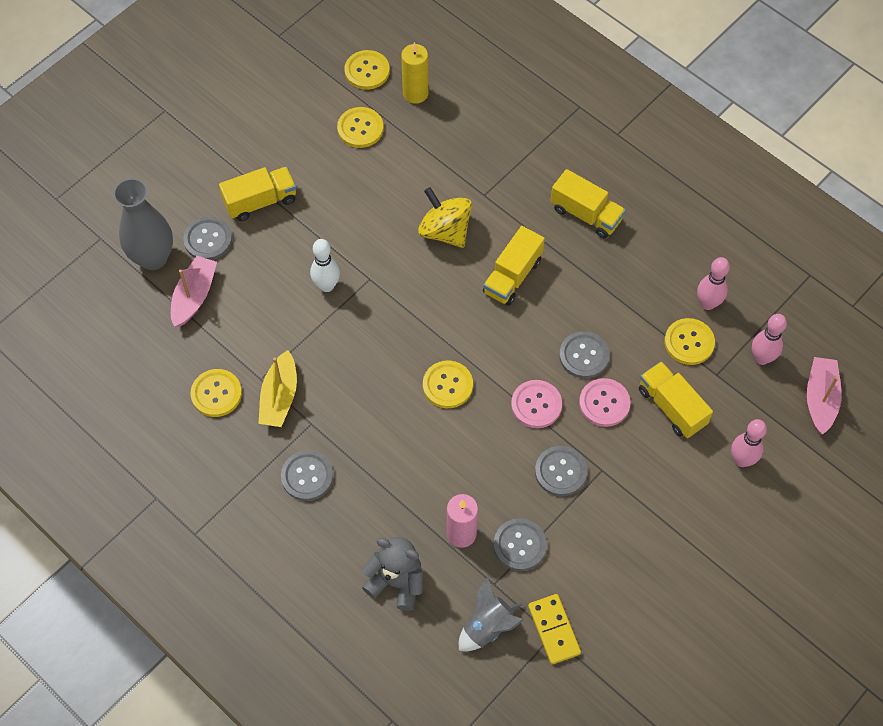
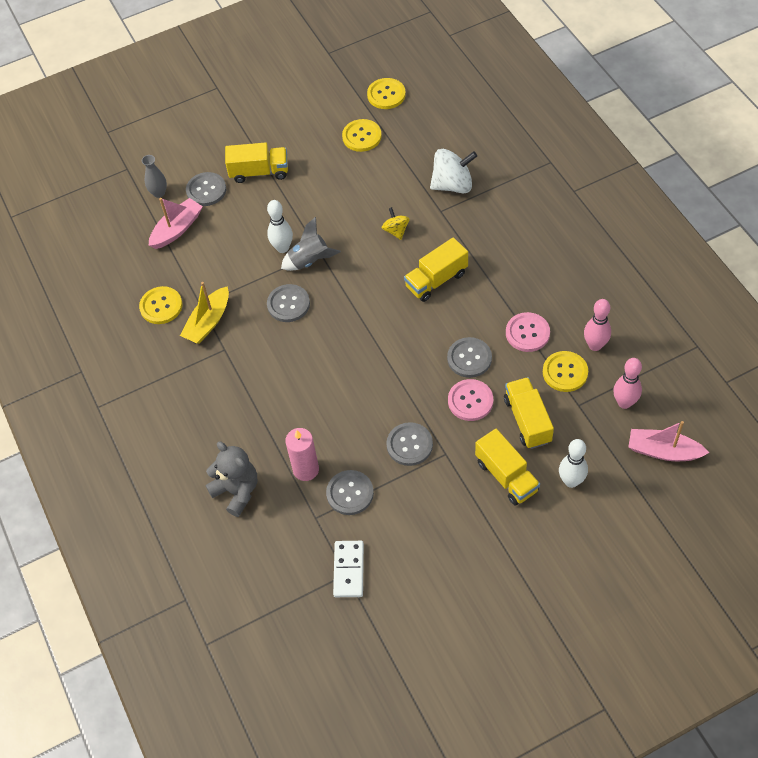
camera: 25 degrees right, 5 degrees down
(153, 258) = (159, 193): grey vase -> grey vase, size x0.50
(307, 476) = (202, 388): grey button -> grey button (288, 304)
(415, 93) = (418, 120): yellow candle -> none
(445, 231) = (396, 231): yellow spinning top -> yellow spinning top, size x0.55
(447, 385) = (345, 350): yellow button -> none
(485, 160) = (453, 185): none -> white spinning top
(488, 626) = (295, 550): grey rocket -> grey rocket (309, 261)
(536, 405) = (412, 386): pink button -> pink button (527, 333)
(553, 630) = (348, 570): yellow domino -> white domino
(586, 214) = (519, 247): yellow truck -> yellow truck (506, 476)
(742, 460) = (571, 481): pink bowling pin -> white bowling pin
(820, 399) = (663, 451): pink boat -> pink boat turned 105 degrees counterclockwise

